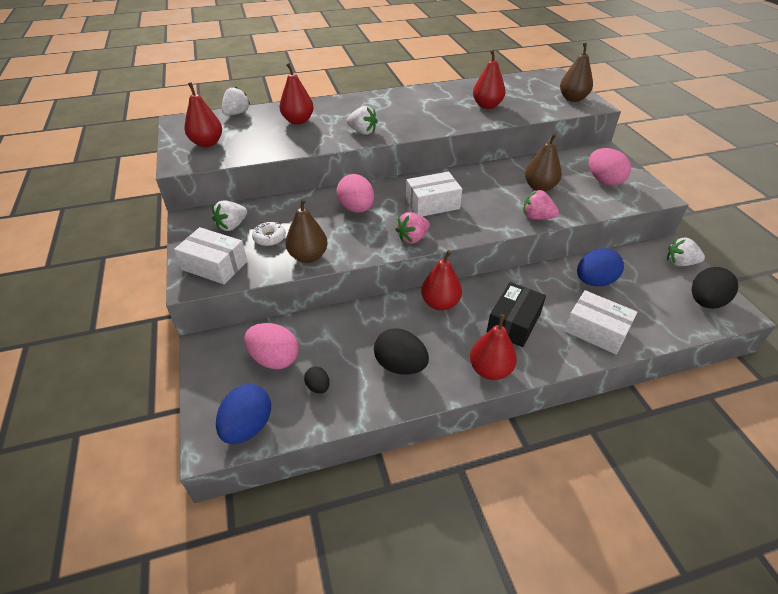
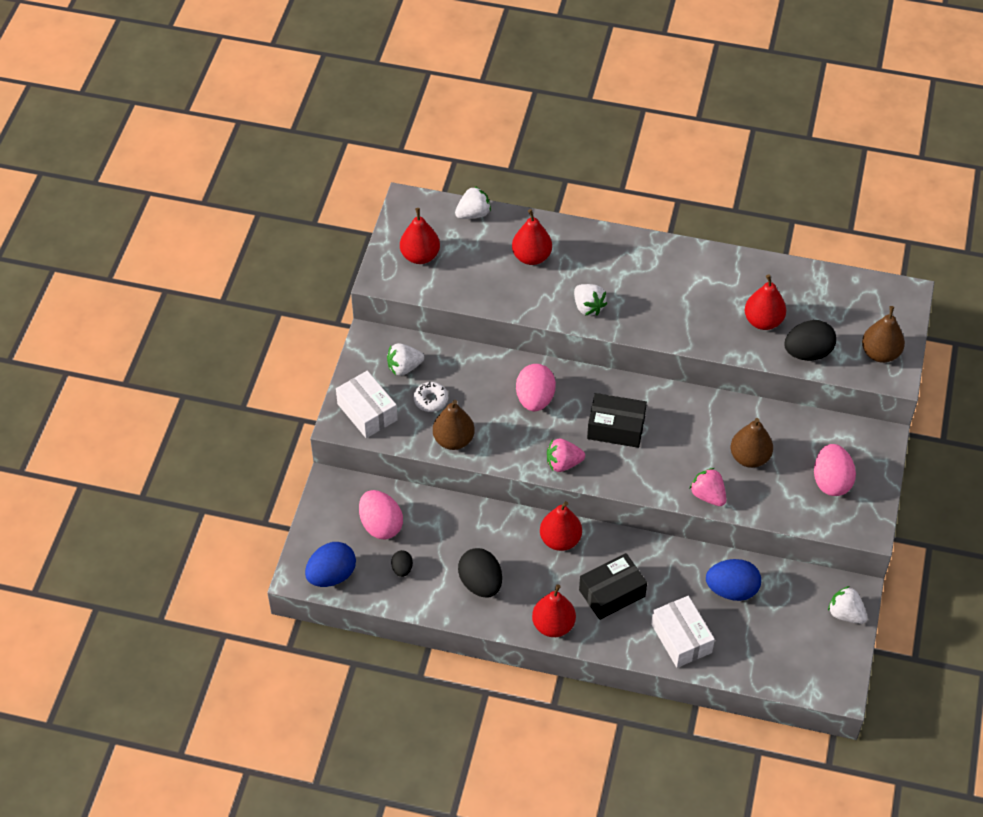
camera: 30 degrees right, 10 degrees up
(432, 204) = (616, 428): white box -> black box
(705, 302) = (820, 665): black egg -> black egg (807, 353)

